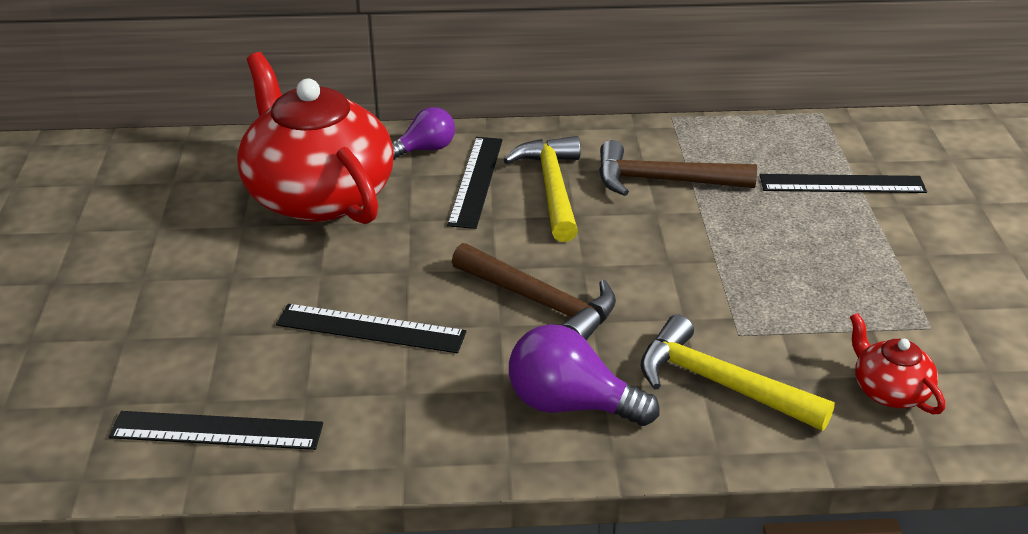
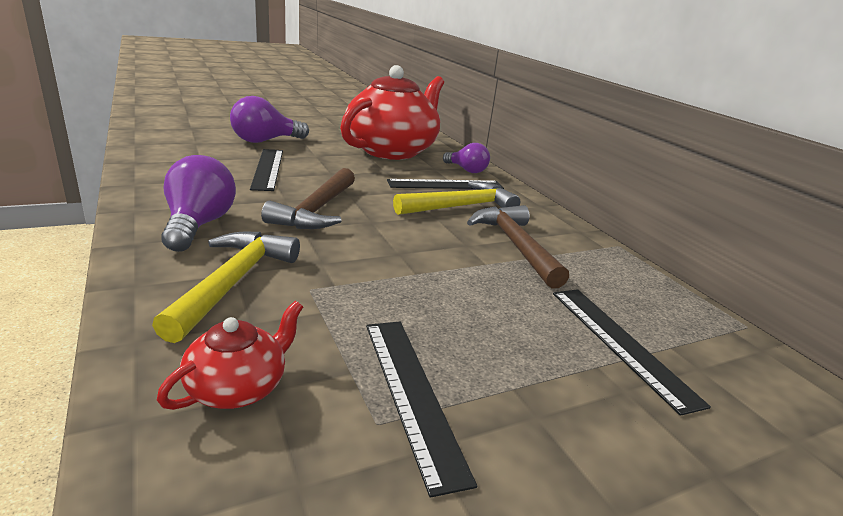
camera: 65 degrees right, 10 degrees down
(216, 431) = (170, 146): black ruler -> black ruler (411, 393)
(223, 318) = (265, 141): none -> purple light bulb

